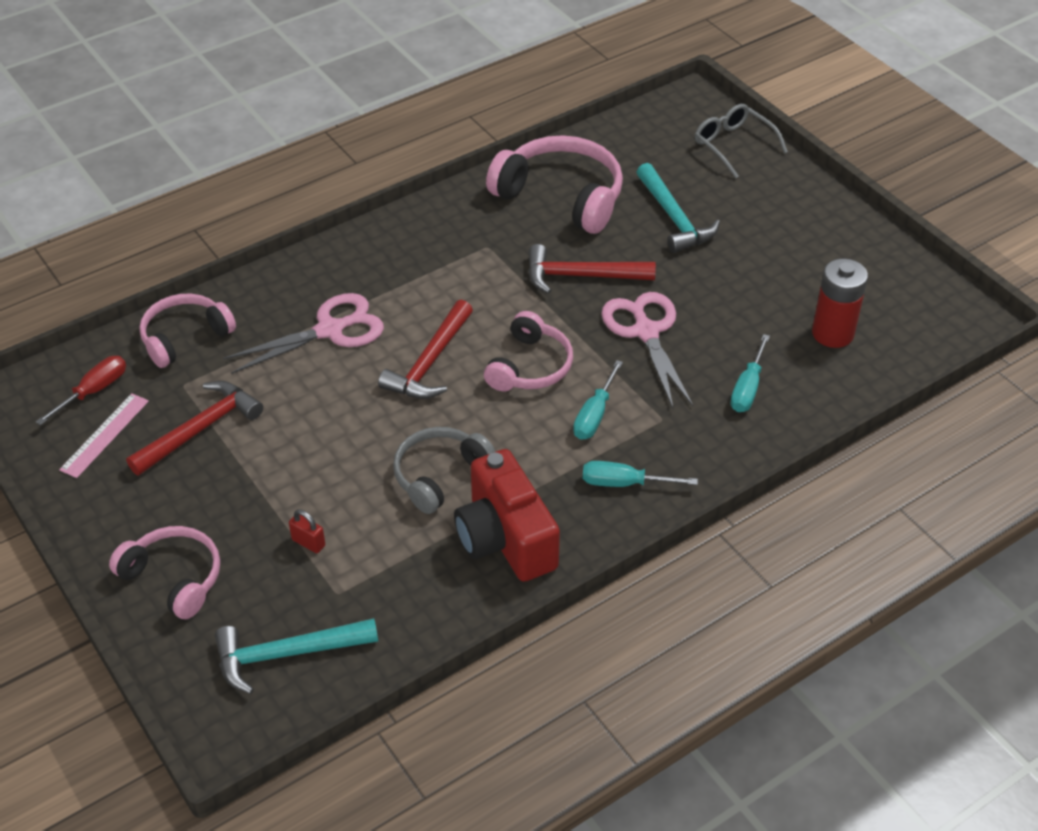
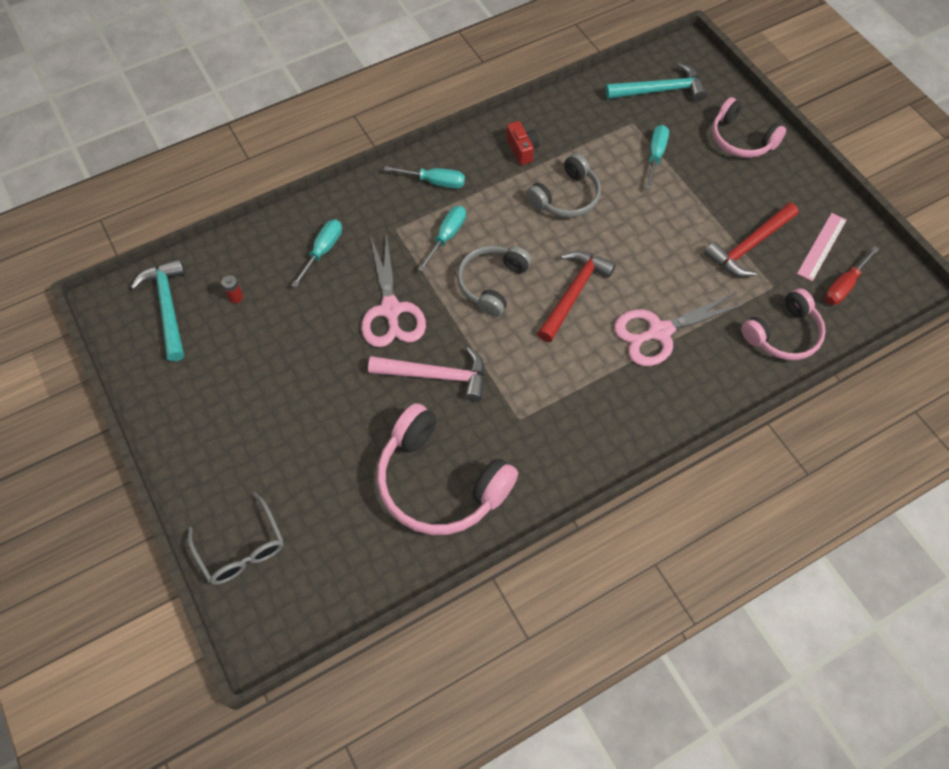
camera: 175 degrees left, 15 degrees up
(308, 543) = (655, 156): red padlock -> turquoise screwdriver
(505, 539) = (522, 149): red camera -> red camera, size x0.48
(530, 366) = (492, 283): pink headphones -> grey headphones
(581, 276) = (436, 375): red hammer -> pink hammer
(674, 218) = (333, 442): turquoise hammer -> turquoise hammer (168, 307)
(832, 333) = (236, 297): red battery -> red battery, size x0.41

